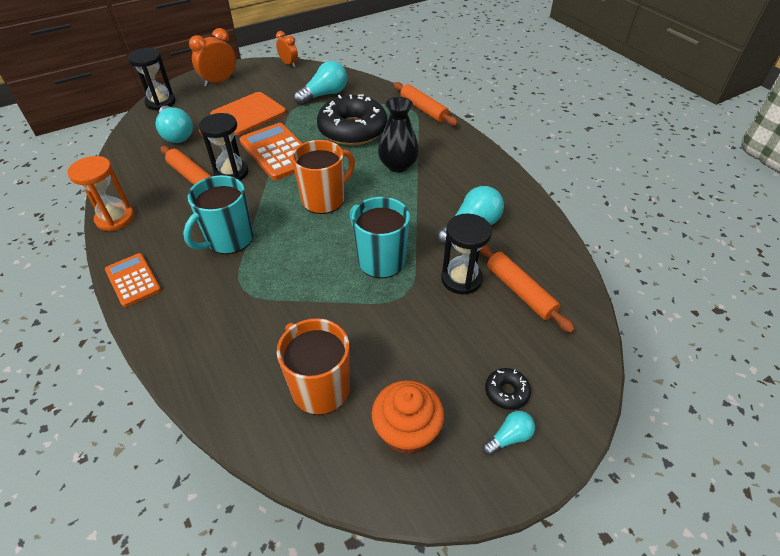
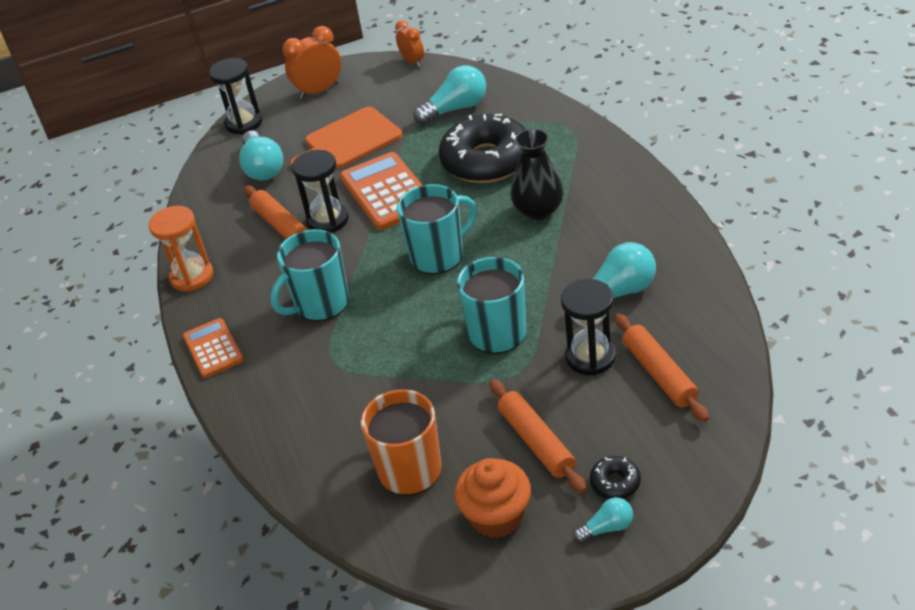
camera: 15 degrees right, 5 degrees down
(324, 199) = (438, 256): orange mug -> turquoise mug
(424, 109) = (587, 129): orange rolling pin -> orange rolling pin (536, 442)

